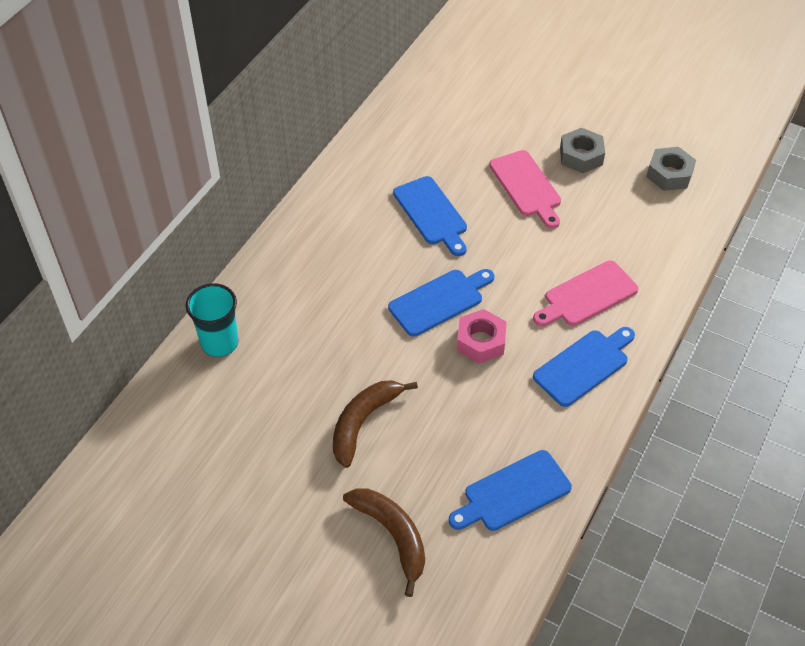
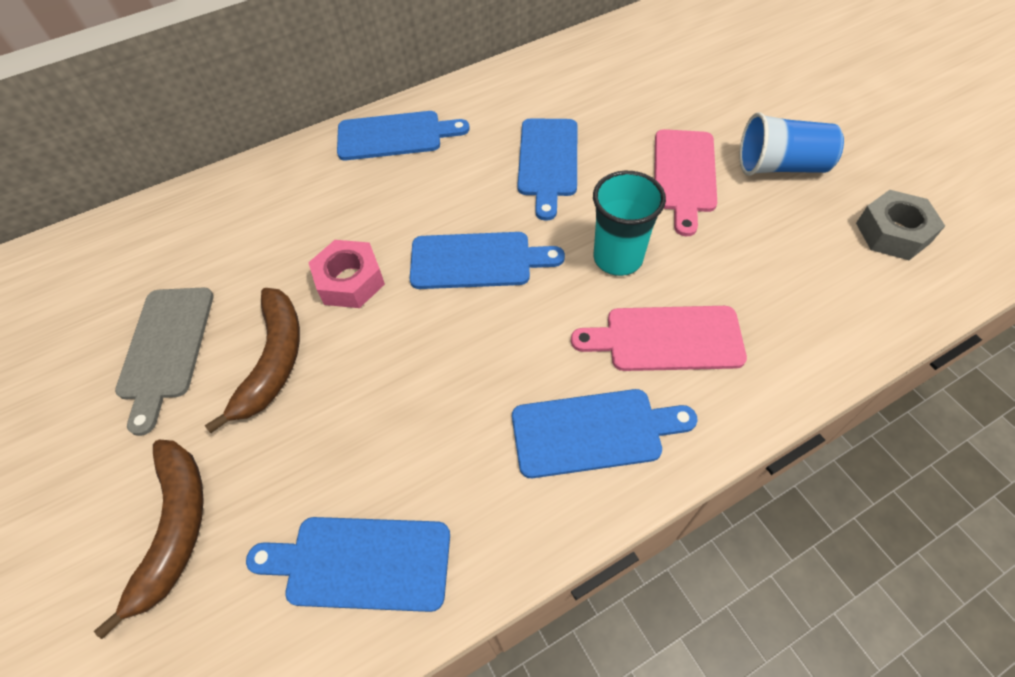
camera: 35 degrees right, 5 degrees up
(219, 343) = (221, 202): turquoise cup -> turquoise cup (618, 258)
(282, 451) = (166, 348): none -> grey cutting board
(306, 239) = (395, 136): none -> blue cutting board
(363, 422) = (274, 361): brown banana -> brown banana turned 120 degrees clockwise
(480, 341) = (485, 332): pink nut -> pink nut (350, 281)
(581, 156) = (780, 166): grey nut -> blue cup

